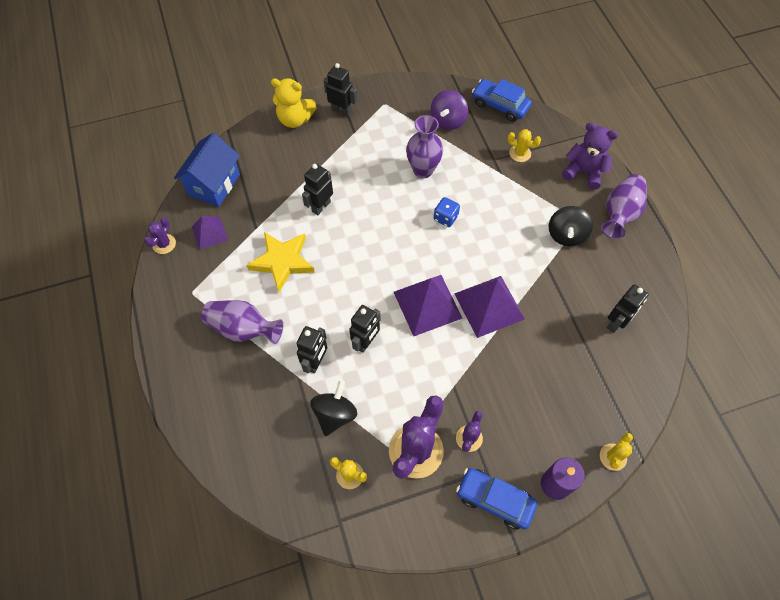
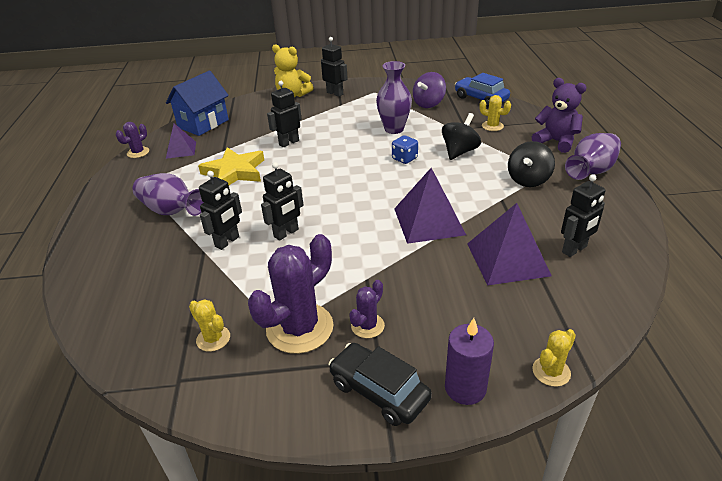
camera: 15 degrees right, 25 degrees down
(335, 414) = (225, 284): black spinning top -> black spinning top (459, 152)
(427, 304) = (363, 213): purple pyramid -> purple pyramid (508, 259)
(494, 500) = (379, 391): blue car -> black car

